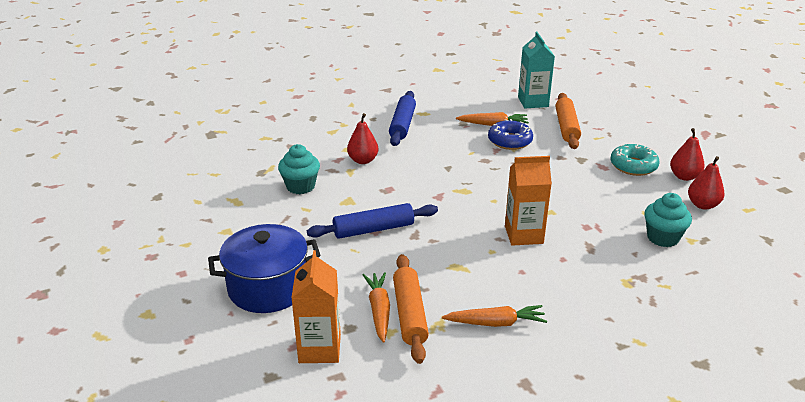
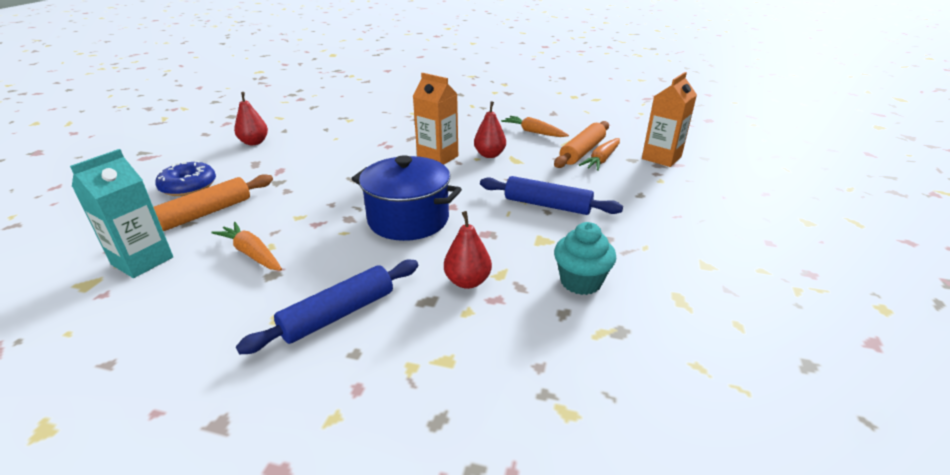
camera: 140 degrees left, 0 degrees up
(268, 288) = (682, 200): blue pot -> blue pot (408, 219)
(510, 141) = (285, 226): blue donut -> blue donut (188, 186)
(633, 166) = (261, 161): turquoise donut -> none
(663, 238) = (360, 126): turquoise cupcake -> none
(702, 205) = (294, 128): red pear -> red pear (489, 155)

